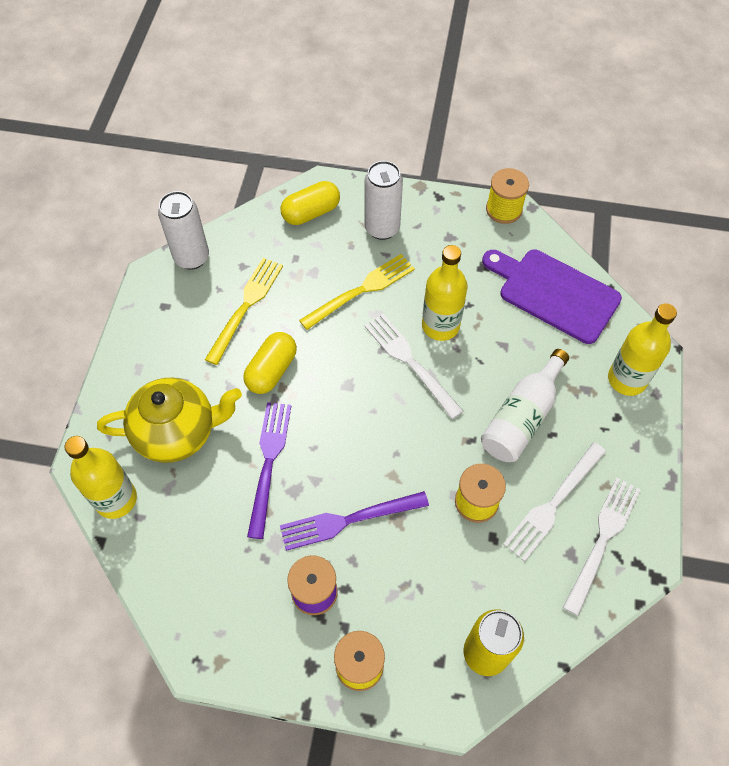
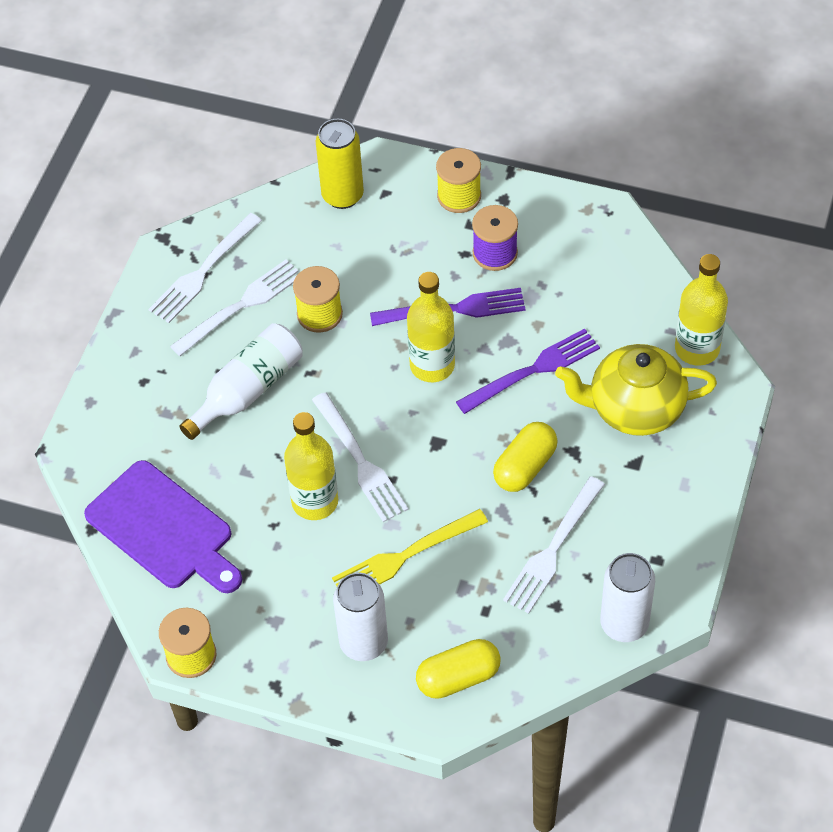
camera: 170 degrees left, 5 degrees down
(246, 306) = (553, 550): yellow fork -> white fork
(269, 462) = (533, 370): purple fork -> purple fork turned 135 degrees counterclockwise
(627, 379) = (116, 419): yellow bottle -> yellow bottle (432, 365)

